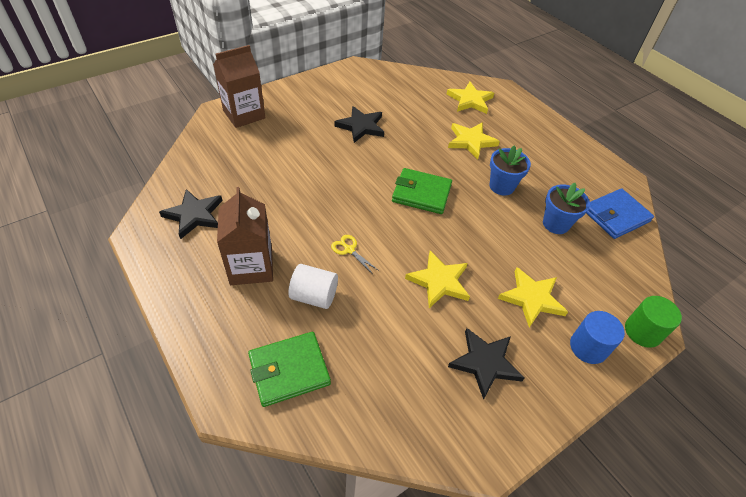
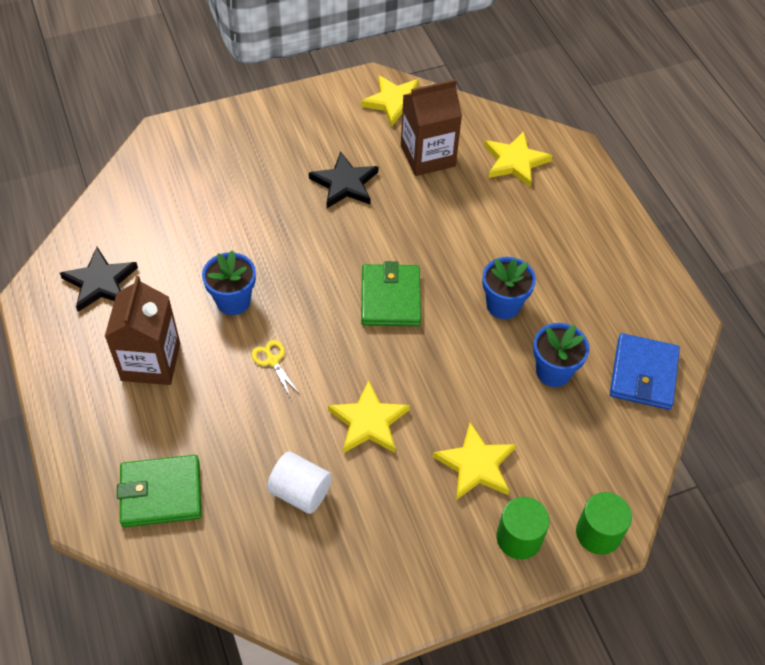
camera: 15 degrees right, 5 degrees up
(244, 114) = (195, 143): brown carton -> brown carton (428, 156)
(305, 212) = (233, 301): none -> blue flower pot
(314, 296) = (213, 412): white cylinder -> white cylinder (300, 492)
(421, 193) = (390, 298): green wallet -> green wallet turned 60 degrees clockwise
(471, 141) = (489, 229): yellow star -> yellow star (395, 102)
(485, 363) = (385, 531): black star -> none
(588, 347) = (519, 538): blue cylinder -> green cylinder
(615, 216) = (643, 374): blue wallet -> blue wallet turned 60 degrees counterclockwise

